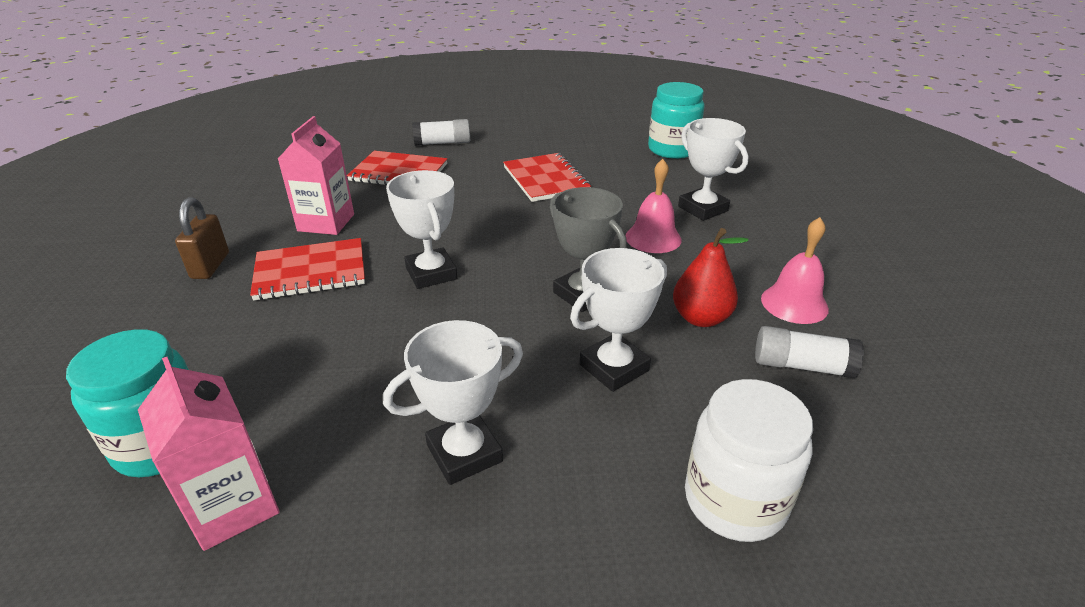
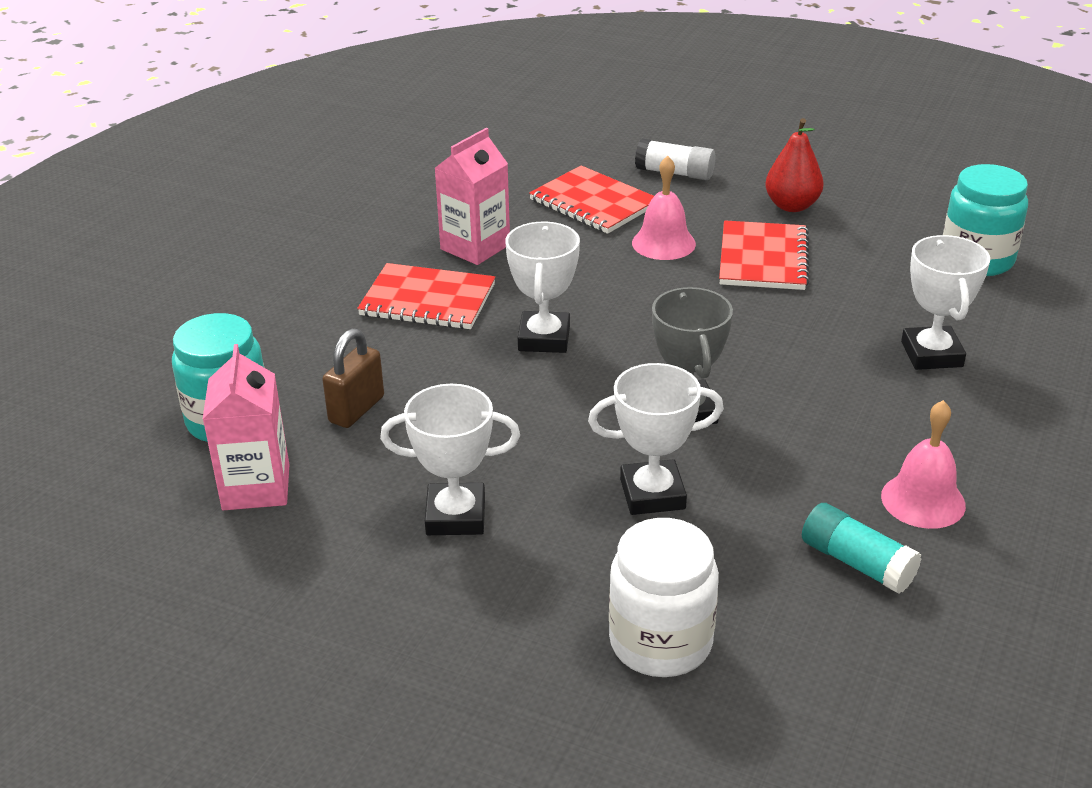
camera: 30 degrees right, 0 degrees up
(210, 266) = (339, 265): brown padlock -> brown padlock (356, 409)
(653, 238) = (828, 372): pink bell -> pink bell (663, 243)
(701, 318) = (793, 479): red pear -> red pear (792, 206)
(802, 366) = (857, 563): white glue stick -> turquoise glue stick

